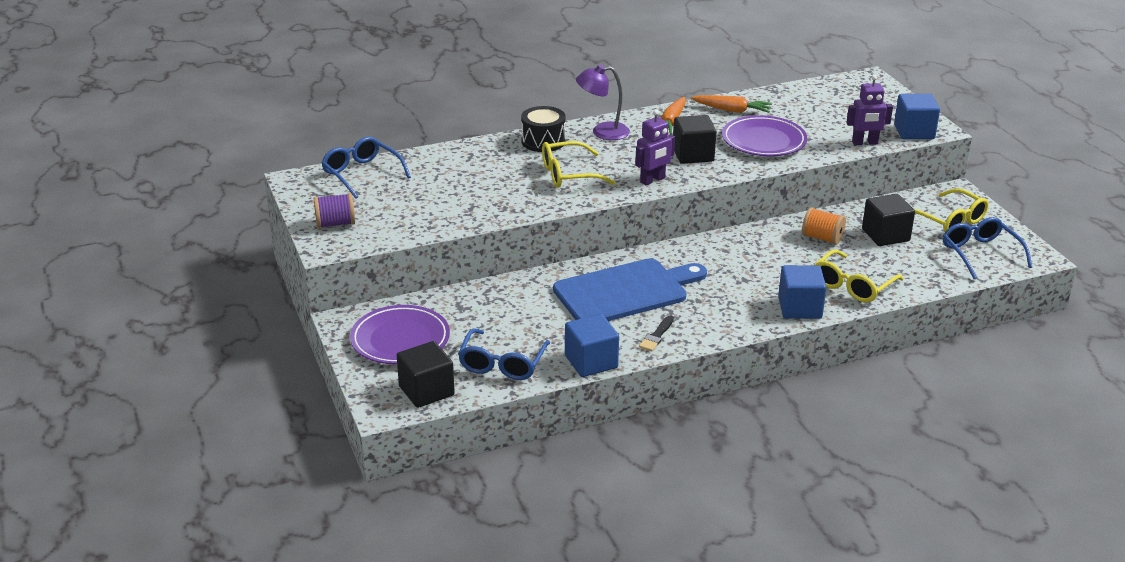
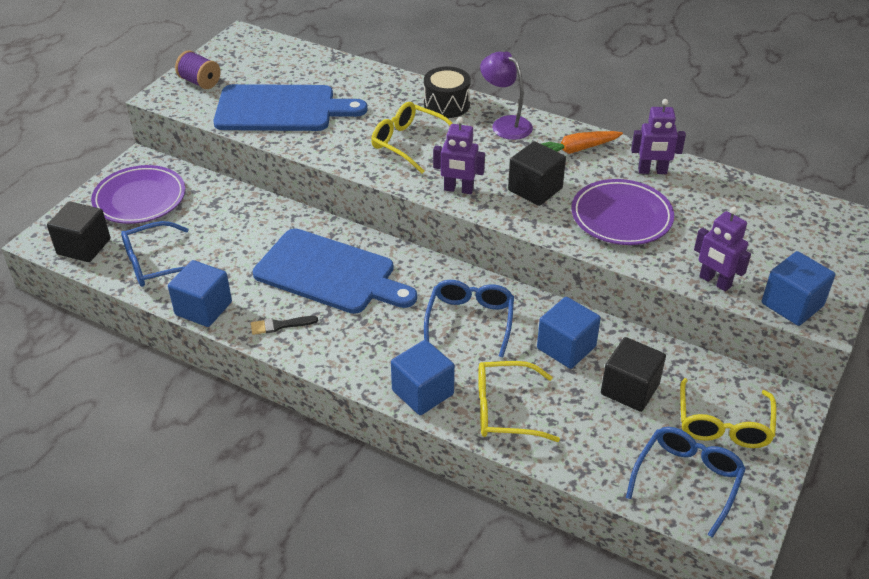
camera: 50 degrees right, 10 degrees up
(361, 174) = (285, 55): blue glasses -> blue glasses (470, 320)
(439, 205) = (281, 109): none -> blue cutting board
(732, 110) = (652, 171): orange carrot -> purple robot
(822, 238) = (566, 347): orange spool -> blue cube

